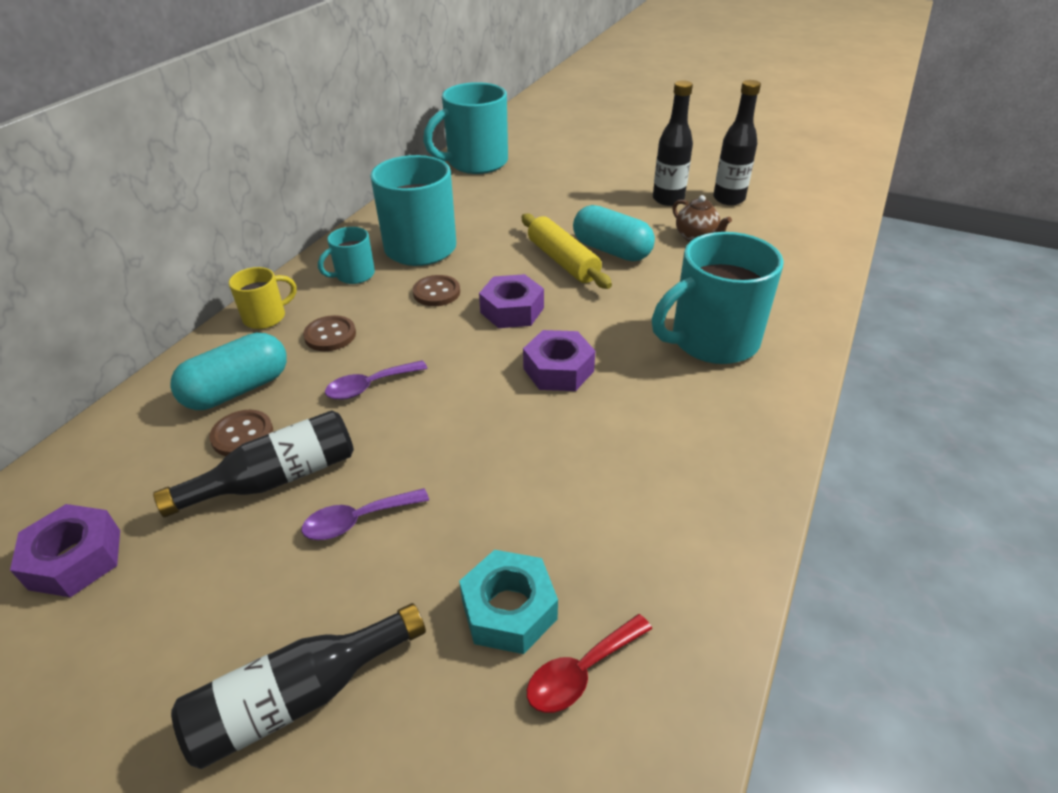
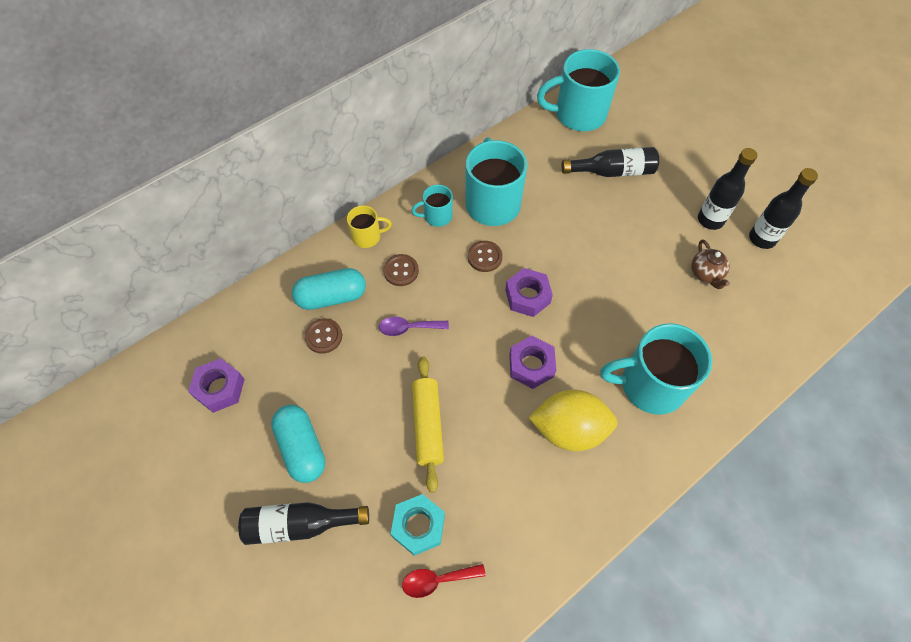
camera: 25 degrees right, 20 degrees up
(276, 478) = (332, 379): black bottle -> black bottle (613, 171)
(357, 520) = (364, 429): purple spoon -> none
(563, 261) = (588, 260): yellow rolling pin -> yellow rolling pin (428, 425)
(611, 250) = (630, 262): turquoise capsule -> turquoise capsule (302, 448)
(649, 414) = (569, 429): none -> yellow lemon

